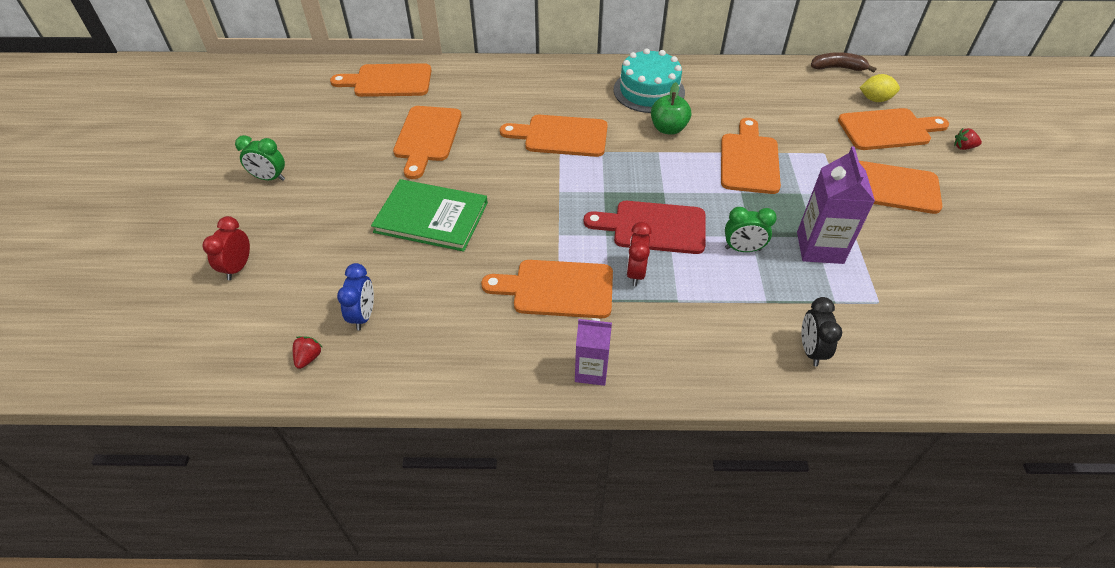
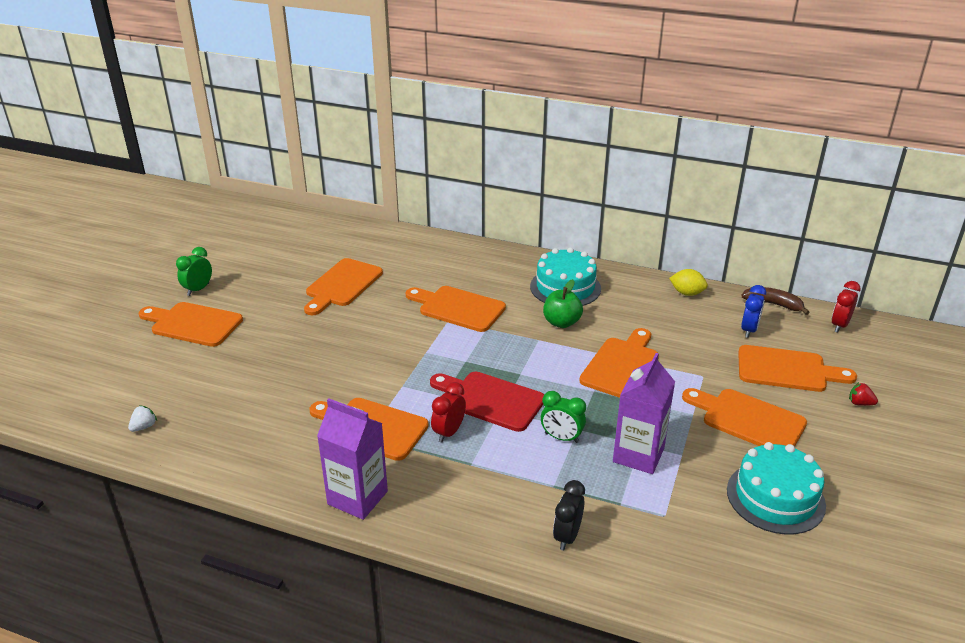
camera: 20 degrees right, 15 degrees down
(238, 267) = (134, 349): red clock -> red clock (839, 325)
(269, 178) = (198, 289): green clock -> green clock turned 90 degrees clockwise
(308, 358) = (144, 427): red strawberry -> white strawberry
(363, 315) = (204, 407): blue clock -> blue clock (749, 330)
(388, 81) = (339, 235): orange cutting board -> orange cutting board (193, 324)
(431, 217) = (305, 347): green book -> none
(591, 371) = (357, 498): purple carton -> purple carton, size x1.55
(875, 99) = (793, 340): yellow lemon -> yellow lemon (687, 293)
(955, 256) = (775, 497): none -> turquoise cake

